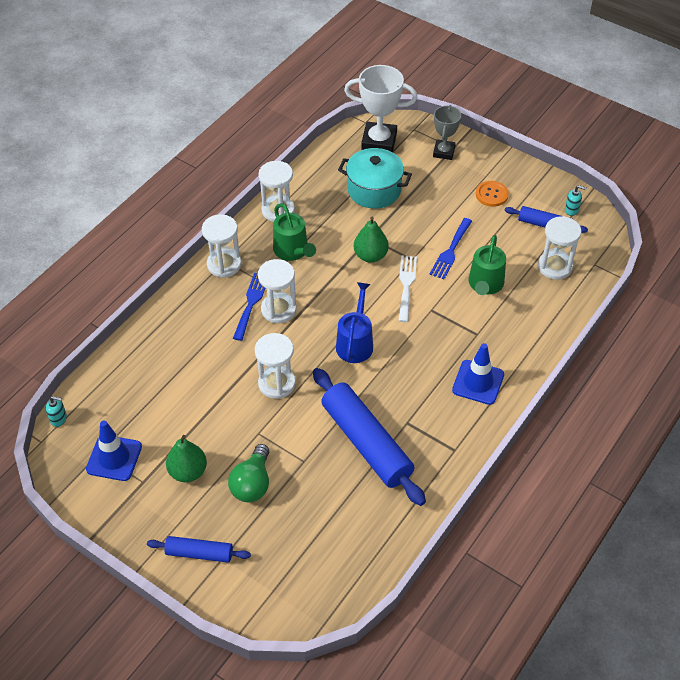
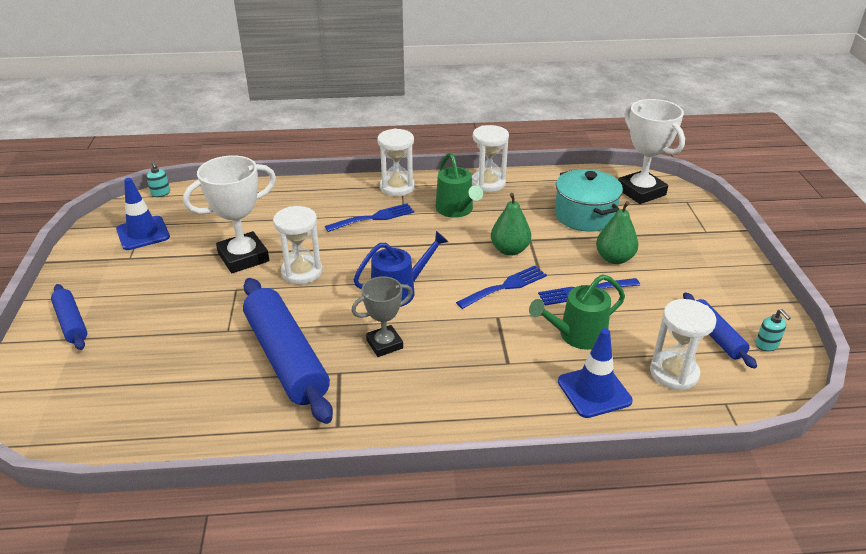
camera: 50 degrees right, 15 degrees down
(188, 472) = (159, 274): green pear -> green pear (614, 258)
(220, 409) = (243, 257): none -> white trophy
(252, 483) = (174, 314): green light bulb -> none
(278, 309) = (384, 234): white hourglass -> none
(293, 251) = (456, 210): green watering can -> green watering can turned 45 degrees counterclockwise
(366, 443) = (286, 358): blue rolling pin -> blue rolling pin turned 45 degrees counterclockwise
(406, 285) = (505, 286): white fork -> blue fork
(444, 152) = (691, 229): grey trophy -> grey trophy (384, 344)
(478, 382) = (446, 396): blue traffic cone -> blue traffic cone (594, 391)
(491, 194) = (692, 281): orange button -> none

